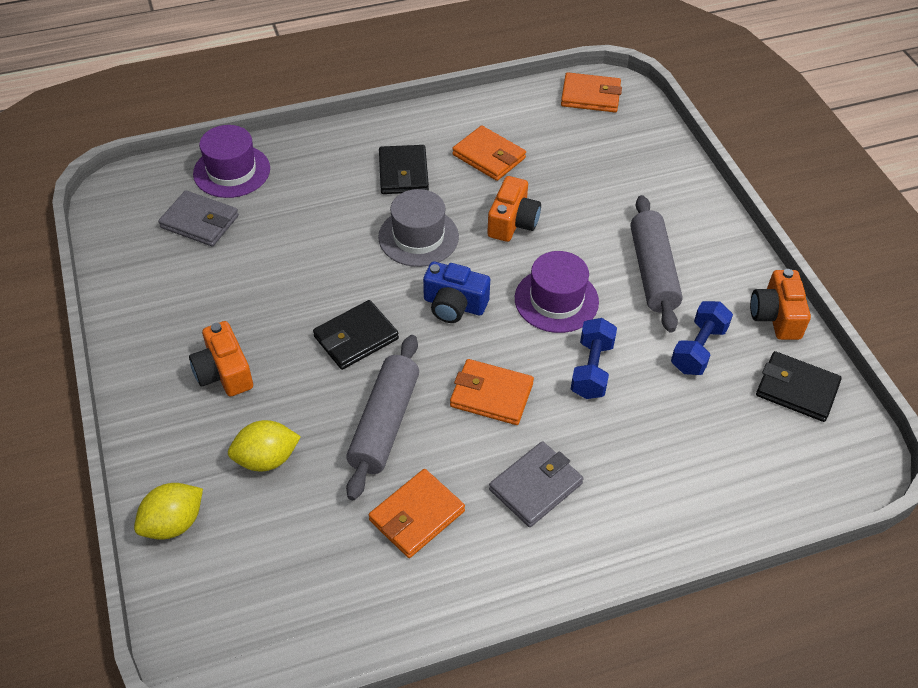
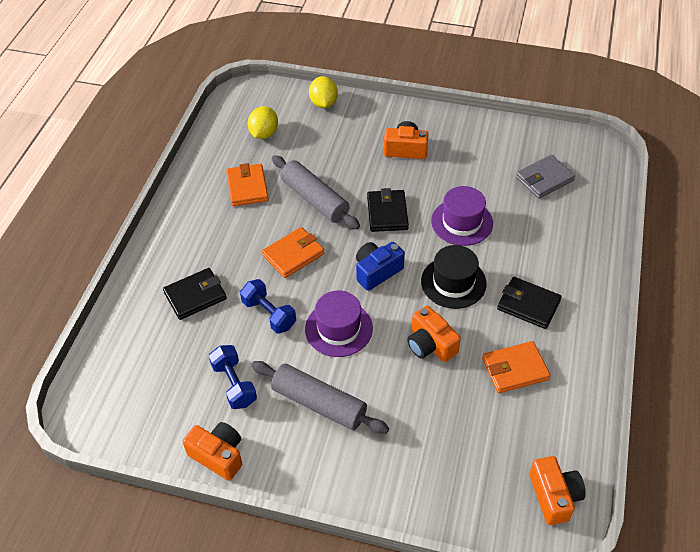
camera: 125 degrees right, 0 degrees up
(232, 171) = (589, 211): purple hat -> purple hat (462, 222)
(266, 459) = (332, 146): yellow lemon -> yellow lemon (264, 133)
(418, 237) = (453, 282): grey hat -> black hat
(536, 486) = (218, 243): grey wallet -> none
(590, 96) = (554, 496): orange wallet -> orange camera
(796, 389) = (156, 420): black wallet -> black wallet (195, 296)

